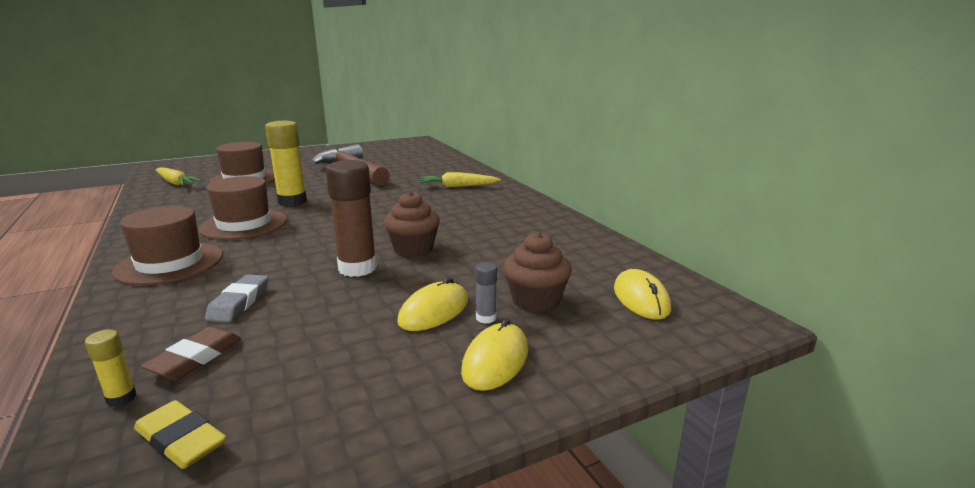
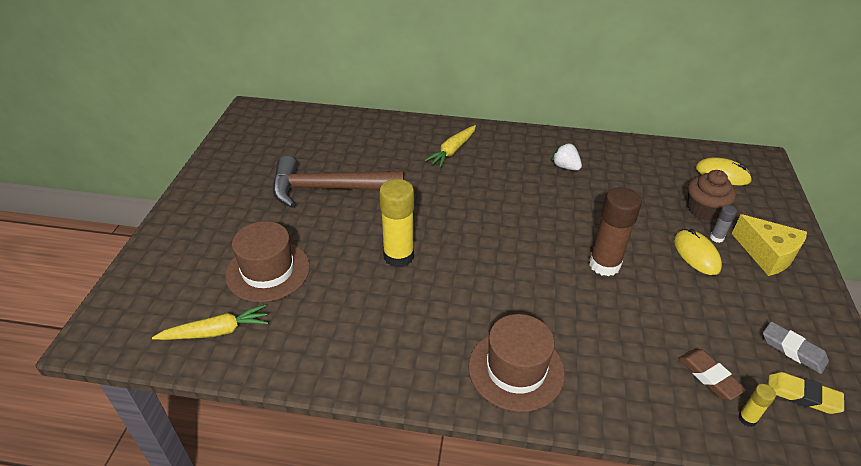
camera: 55 degrees left, 20 degrees up
(181, 440) = (802, 395): yellow eraser -> yellow eraser turned 45 degrees clockwise
(239, 302) = (630, 340): grey eraser -> grey eraser (793, 350)
(244, 224) = (443, 303): brown hat -> none
(413, 248) = (584, 226): brown cupcake -> none
(495, 360) = (767, 254): yellow mouse -> yellow cheese
(504, 223) = (565, 167): none -> white strawberry

